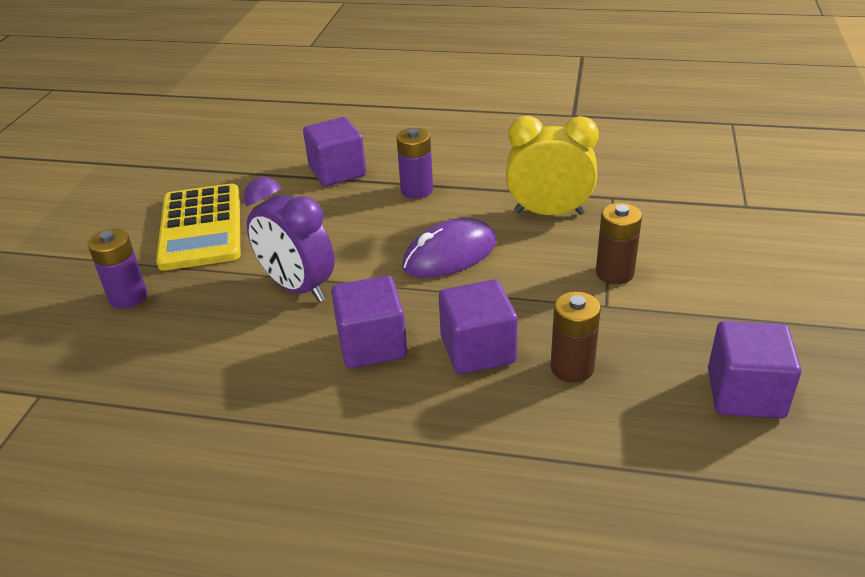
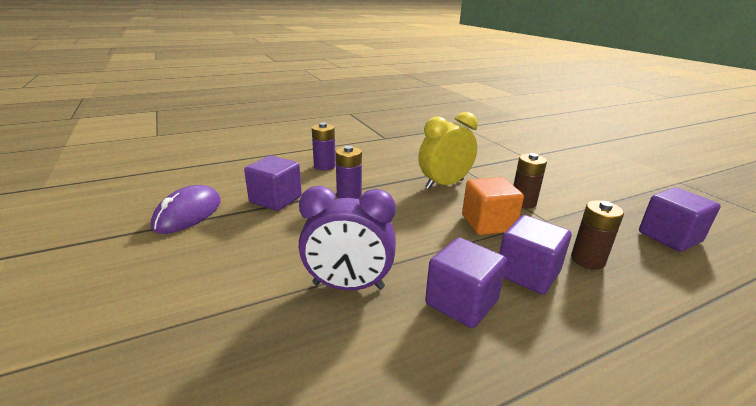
camera: 40 degrees left, 10 degrees down
(128, 297) = (180, 369): purple battery -> purple battery (324, 166)
(201, 228) = (197, 273): yellow calculator -> none
(450, 254) = (424, 224): purple mouse -> purple mouse (188, 214)
(523, 281) = (488, 223): none -> orange cube

